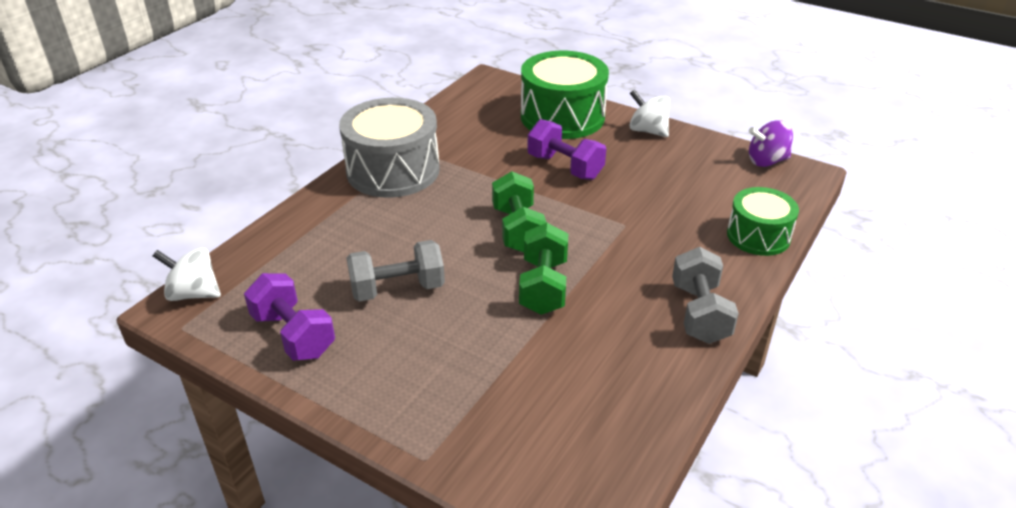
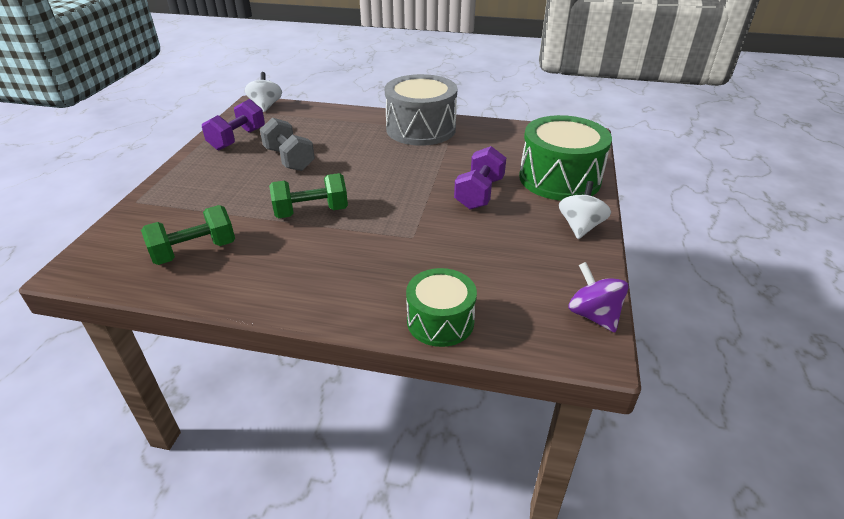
camera: 70 degrees right, 0 degrees up
(518, 230) = (377, 189): green dumbbell -> green dumbbell (195, 251)
(700, 313) = (302, 295): grey dumbbell -> none

